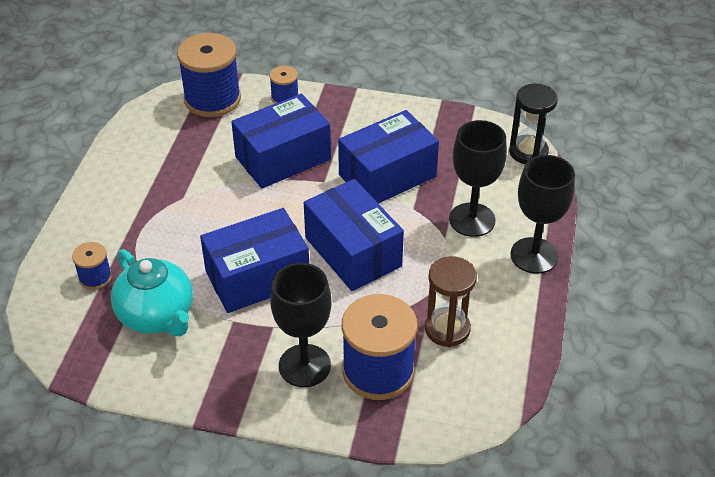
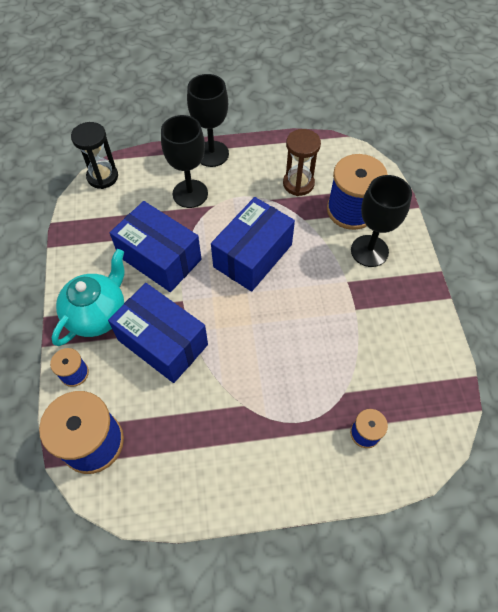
camera: 110 degrees left, 15 degrees up
(157, 316) = (378, 363): turquoise teapot -> turquoise teapot (98, 314)
(257, 277) = (307, 309): blue box -> none

